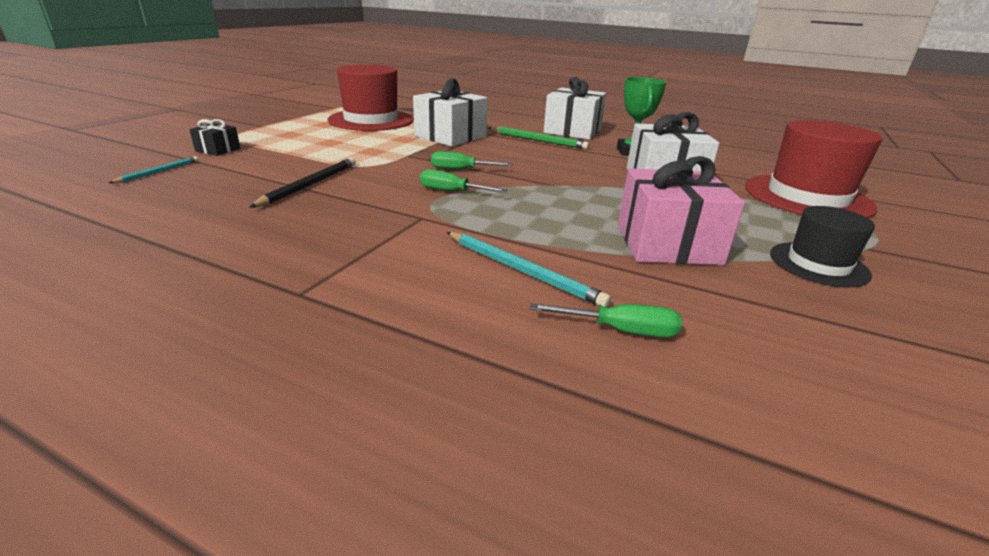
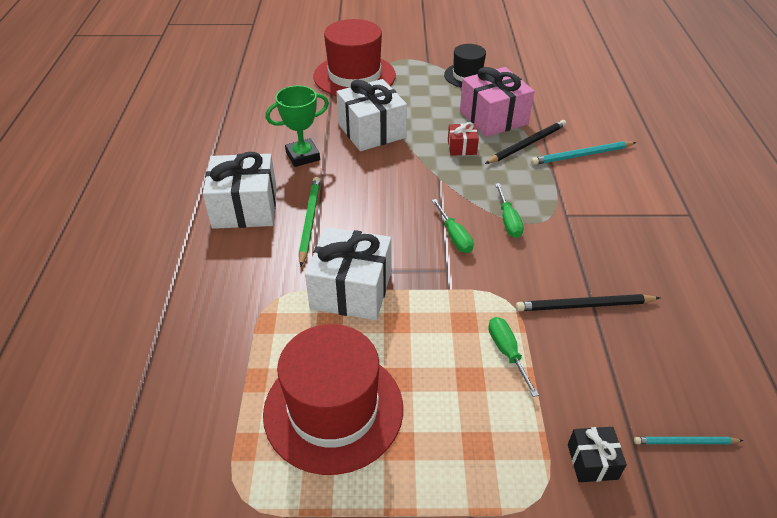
camera: 115 degrees left, 15 degrees up
(522, 271) = (581, 155): turquoise pencil -> turquoise pencil turned 120 degrees counterclockwise
(582, 244) = (527, 144): none -> black pencil
(603, 207) = (462, 147): none -> red gift
(621, 330) = (595, 119): green screwdriver -> green screwdriver (507, 352)

